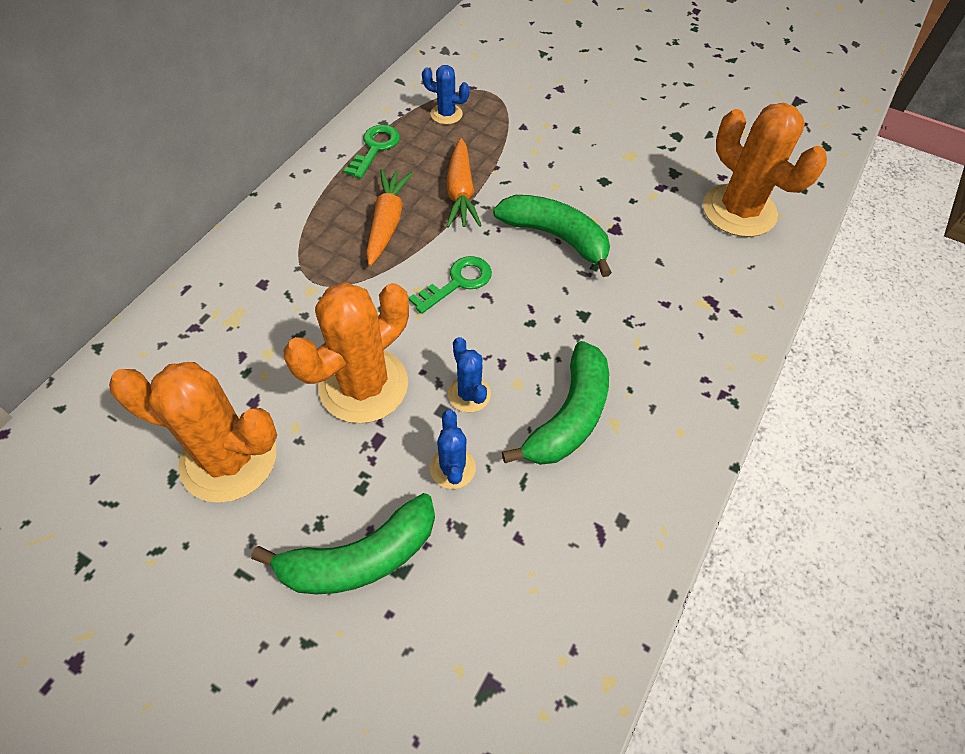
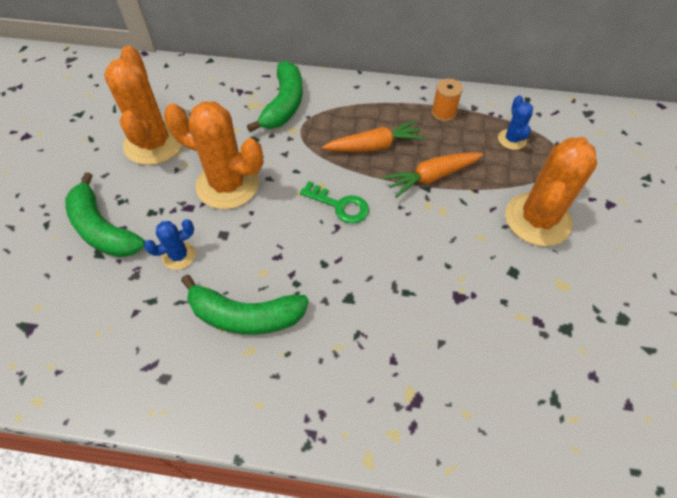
camera: 70 degrees right, 0 degrees up
(375, 148) = (443, 113): green key -> orange spool
(469, 394) = (242, 245): blue cactus -> none
(556, 237) = (422, 254): green banana -> green banana (284, 105)
(739, 211) = (553, 403): orange cactus -> orange cactus (537, 219)

